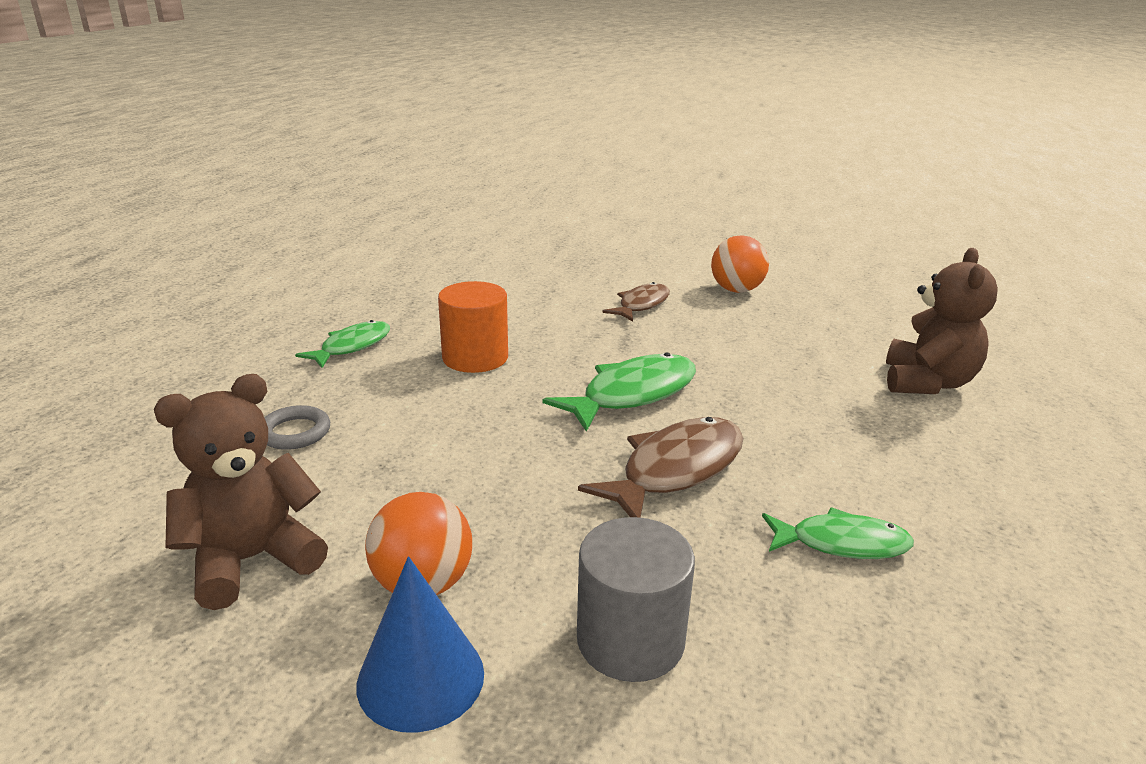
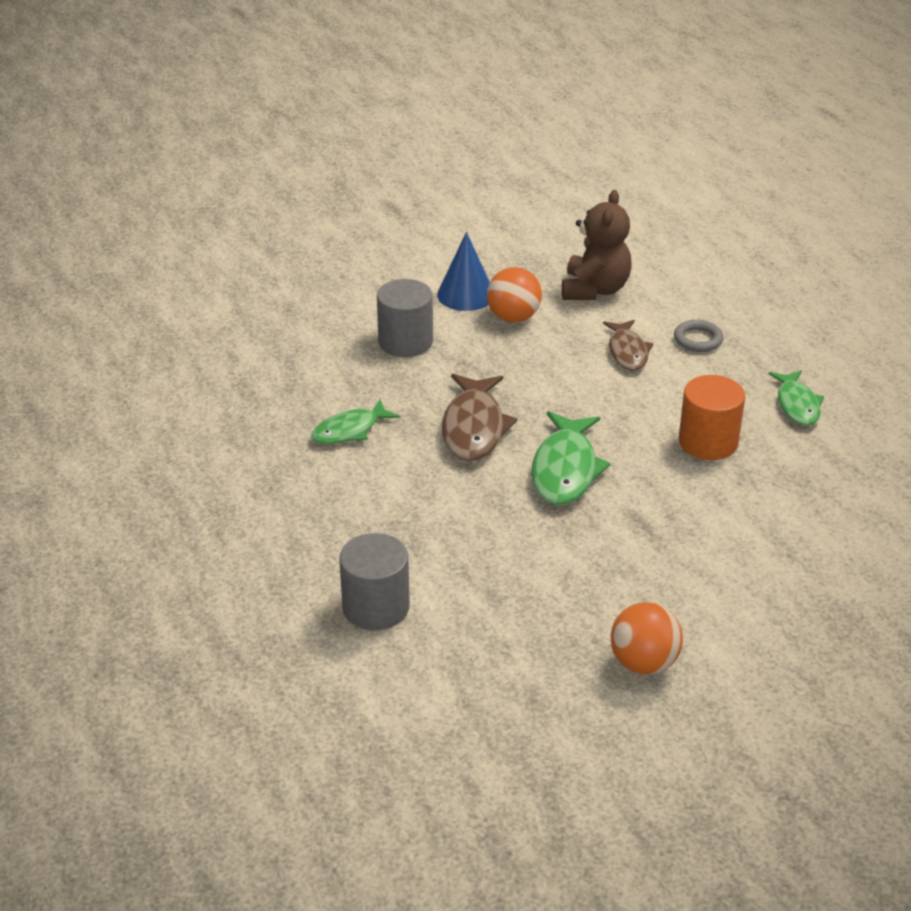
camera: 140 degrees right, 10 degrees up
(641, 305) = (691, 579): brown fish -> brown fish (627, 352)
(927, 383) = (376, 607): brown teddy bear -> grey cylinder

